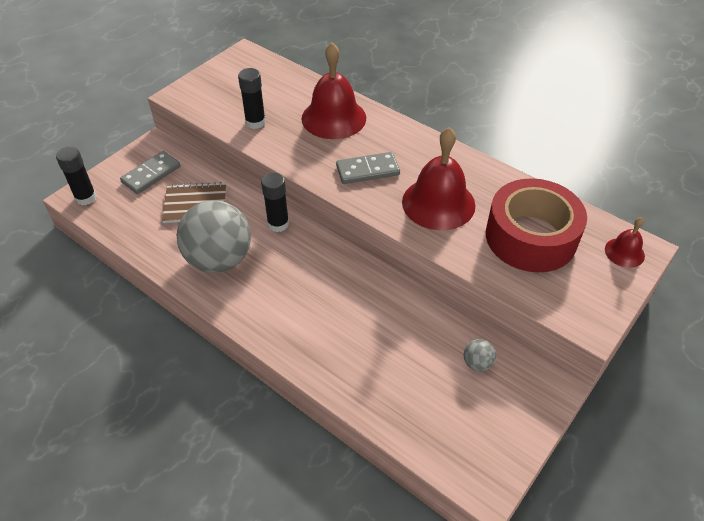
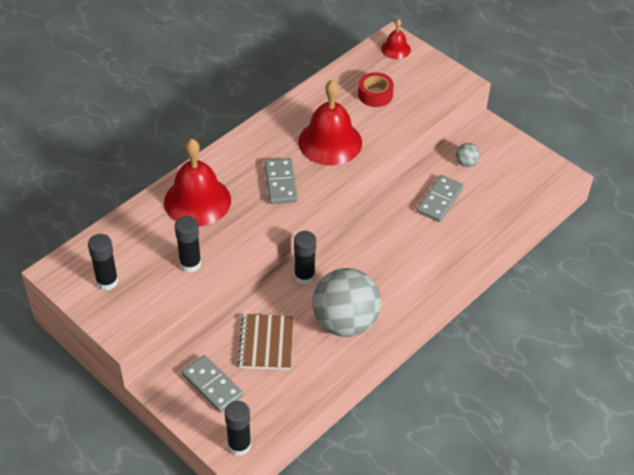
camera: 85 degrees left, 0 degrees up
(234, 79) = (107, 281): none -> black glue stick
(405, 336) = (440, 200): none -> grey domino
(531, 237) = (375, 95): red tape -> red tape, size x0.48

